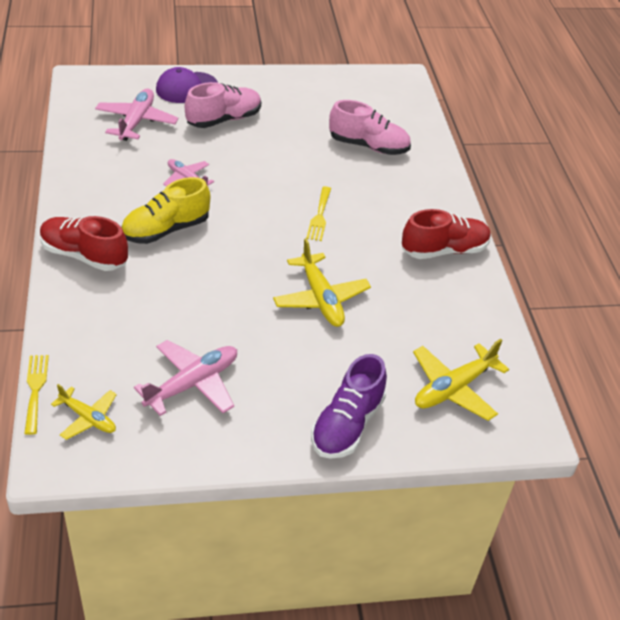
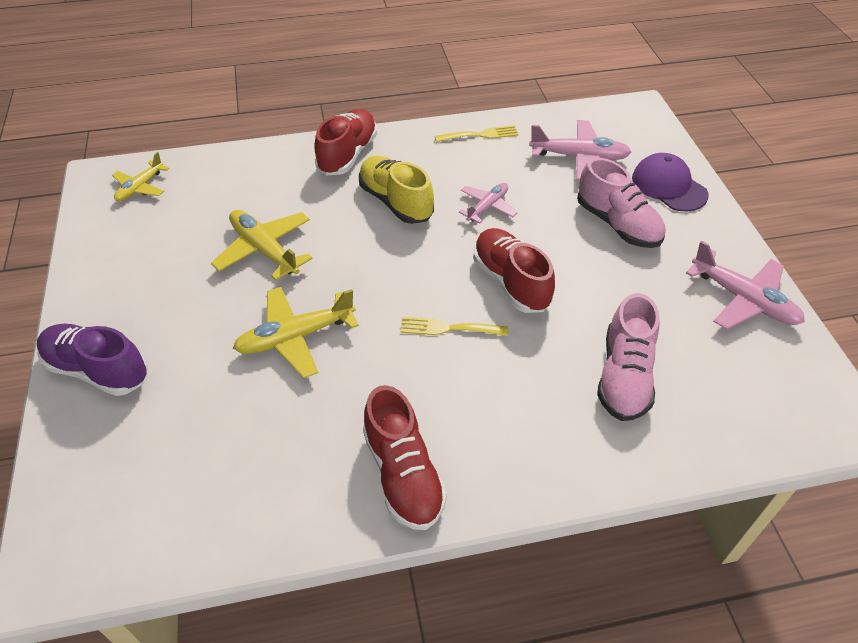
camera: 90 degrees right, 5 degrees up
(35, 389) = (177, 154): yellow fork -> yellow fork (480, 135)
(193, 384) = (172, 246): pink plane -> pink plane (743, 300)
(276, 180) = (510, 282): none -> red shoe
(453, 388) = (136, 478): yellow plane -> yellow plane (264, 250)

